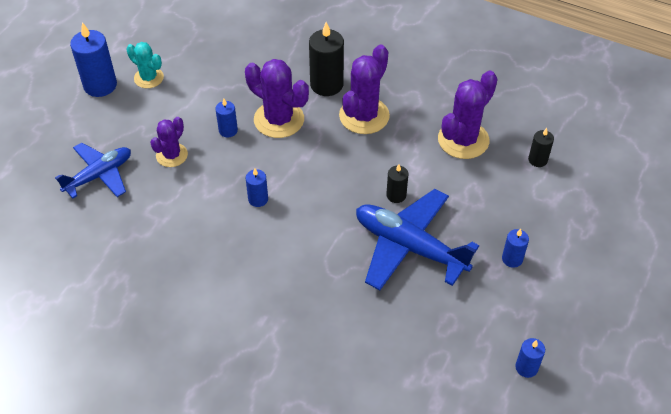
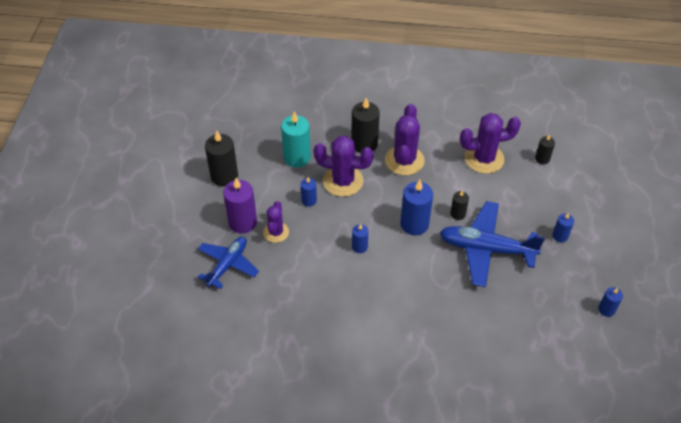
camera: 20 degrees left, 0 degrees up
(100, 85) = (188, 193): blue candle -> blue candle (414, 224)
(141, 133) = (243, 222): none -> purple candle
(149, 78) = (224, 176): turquoise cactus -> black candle
(240, 79) = (297, 157): none -> turquoise candle
(463, 140) = (484, 159): purple cactus -> purple cactus turned 60 degrees clockwise

